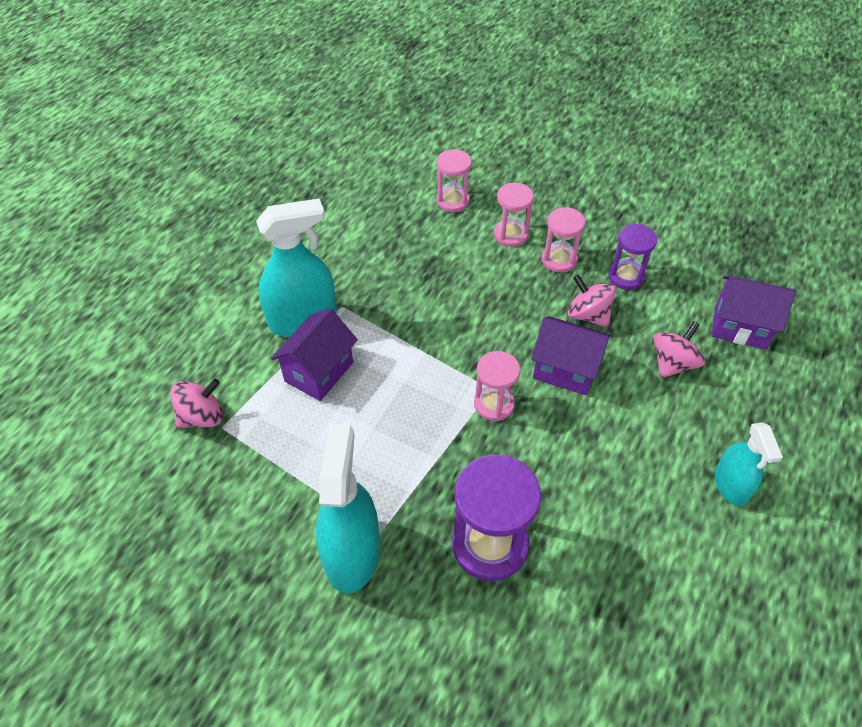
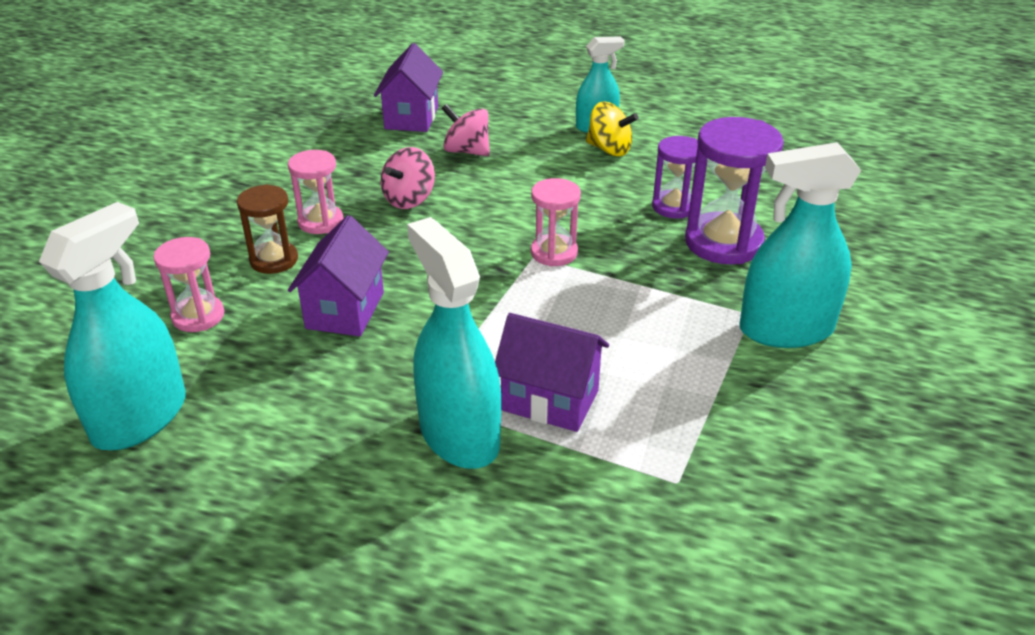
camera: 100 degrees left, 15 degrees down
(202, 417) = (669, 510): pink spinning top -> none
(364, 184) = (140, 418): none -> turquoise spray bottle
(510, 235) = (274, 260): pink hourglass -> brown hourglass
(565, 370) = (492, 210): purple house -> purple house (345, 310)
(626, 276) = (346, 178): purple hourglass -> purple hourglass (674, 207)
(677, 486) = (609, 149): none -> yellow spinning top

